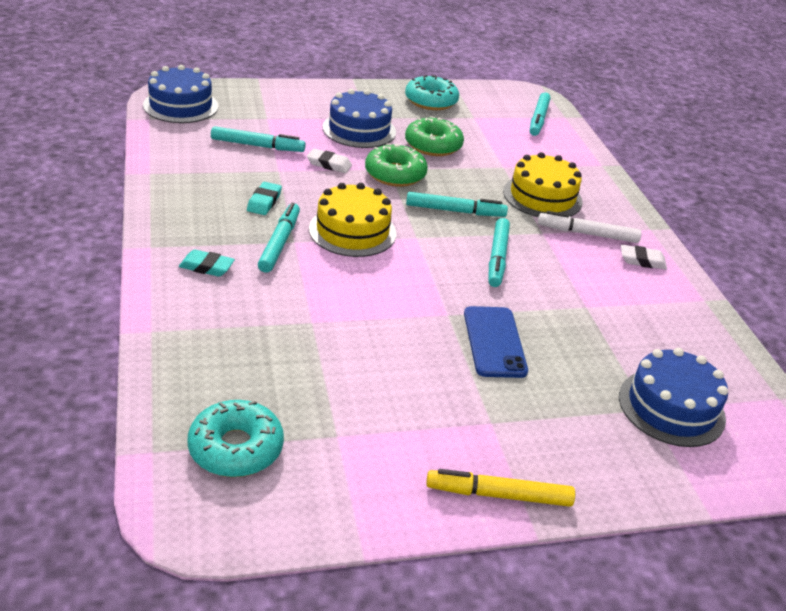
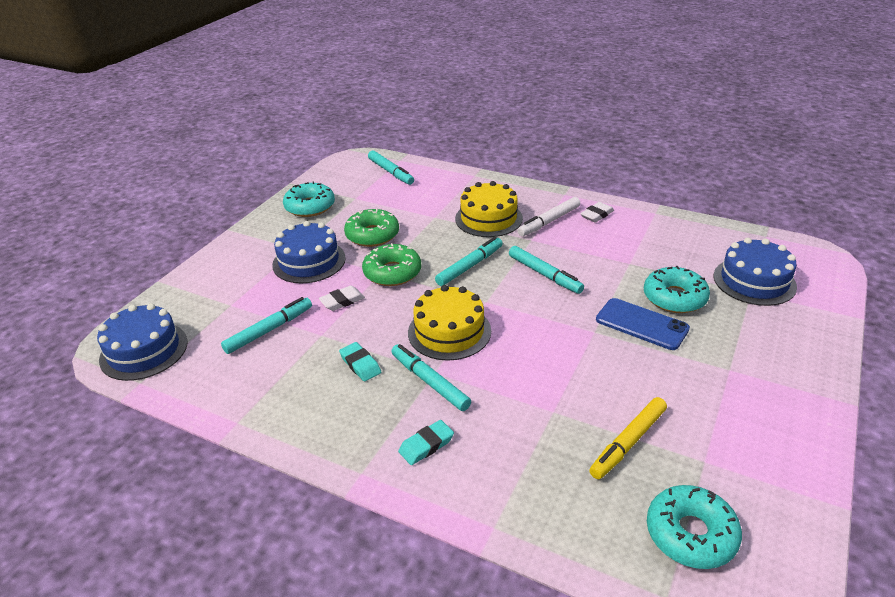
camera: 45 degrees left, 0 degrees up
(499, 495) = (808, 403): yellow marker -> yellow marker (628, 442)
(565, 353) = (674, 298): none -> turquoise donut

